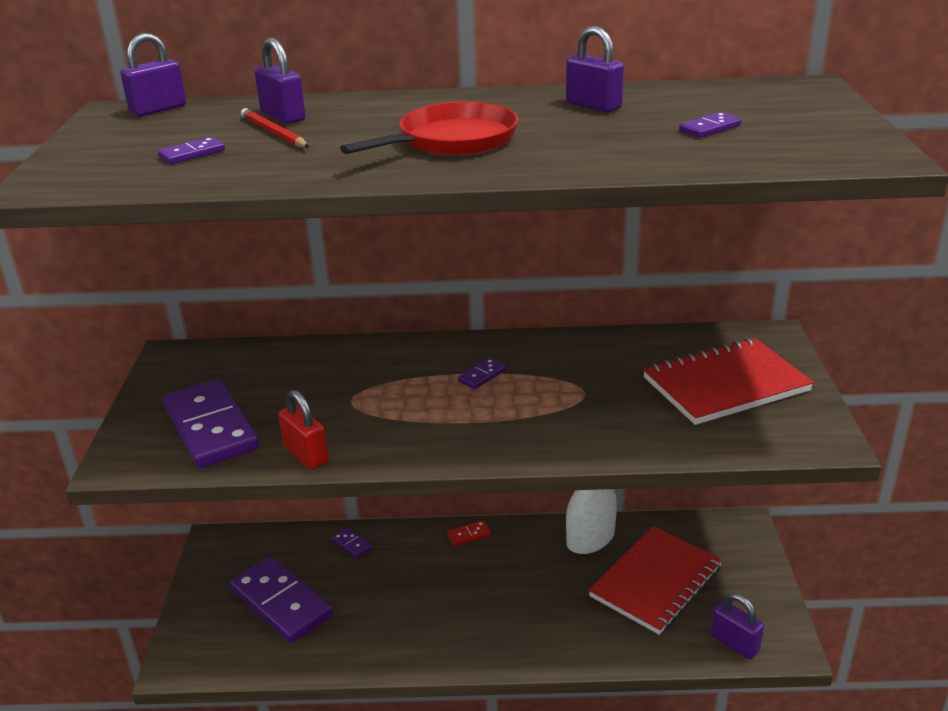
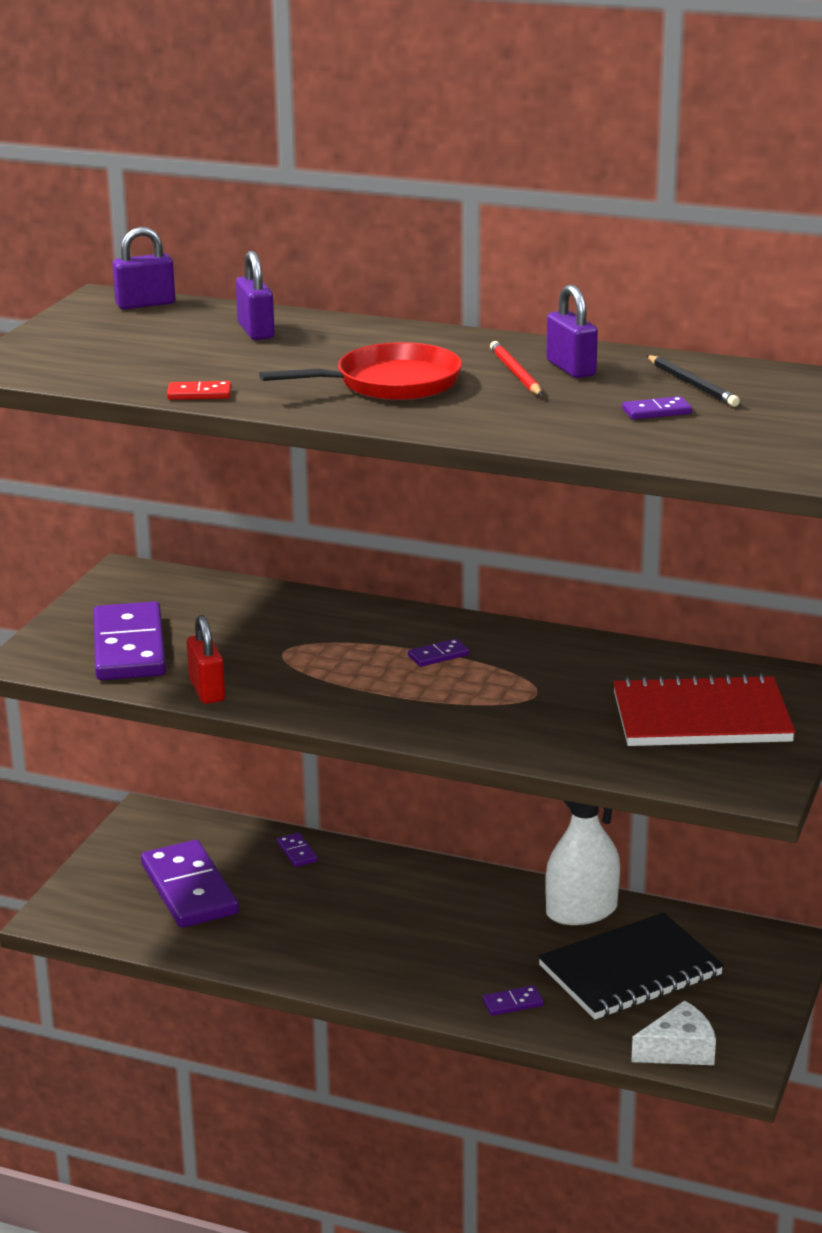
camera: 20 degrees right, 5 degrees down
(192, 154) = (144, 357): purple domino -> purple domino (512, 1003)
(274, 133) = (233, 347): red pencil -> red pencil (516, 373)
(469, 535) = (438, 874): red domino -> red domino (199, 394)
(656, 582) = (630, 971): red notebook -> black notebook
(707, 103) = (692, 384): none -> black pencil
(734, 643) = (679, 1050): purple padlock -> white cheese

